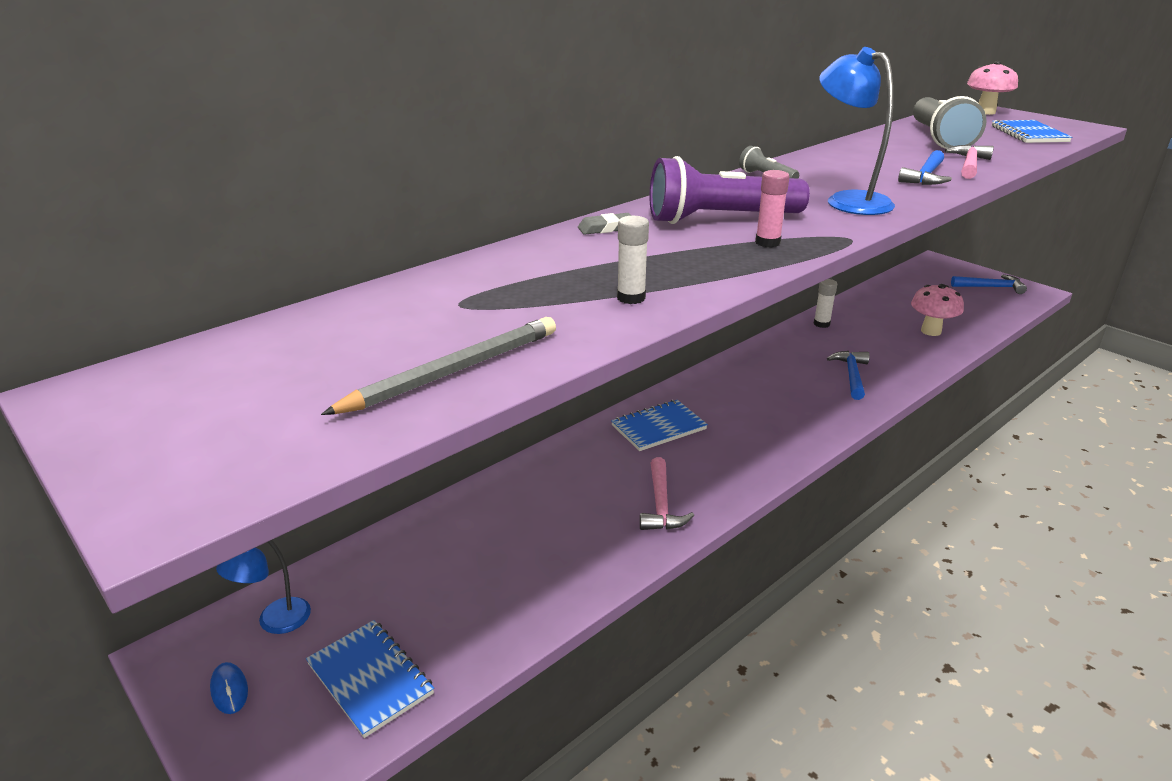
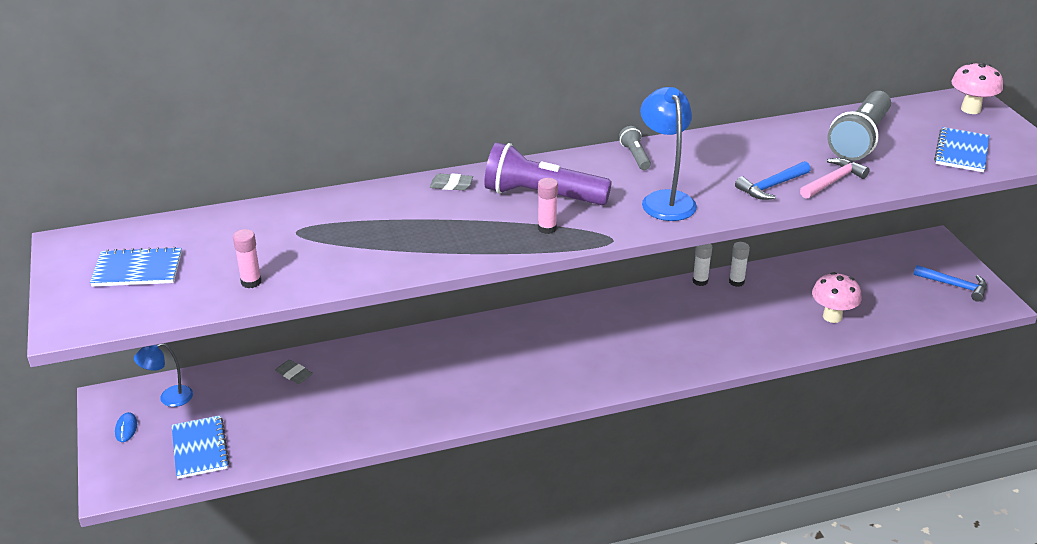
camera: 25 degrees right, 5 degrees up
(438, 536) = (294, 374): none -> grey eraser
(454, 371) = (251, 282): grey pencil -> pink glue stick
(631, 298) = (400, 254): white glue stick -> white glue stick (700, 281)
(658, 427) = (506, 339): blue notebook -> blue notebook (137, 270)
(661, 505) = (454, 399): pink hammer -> none
(851, 375) = (708, 339): blue hammer -> none

